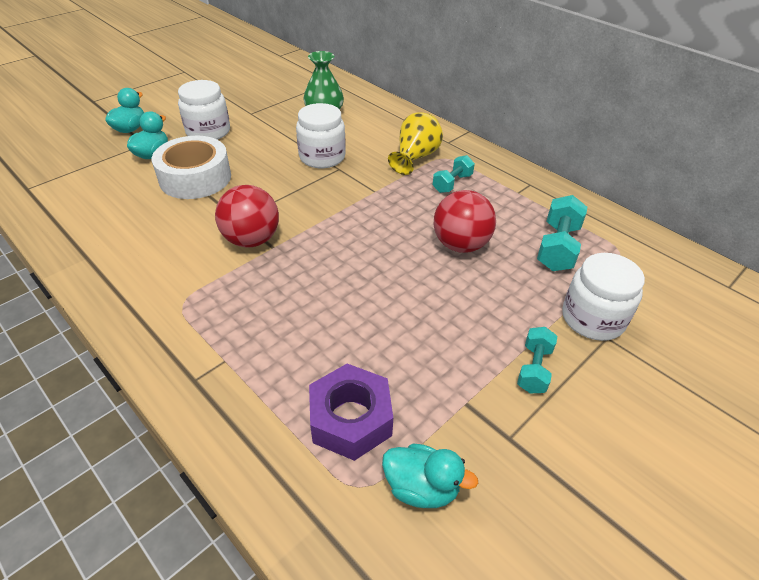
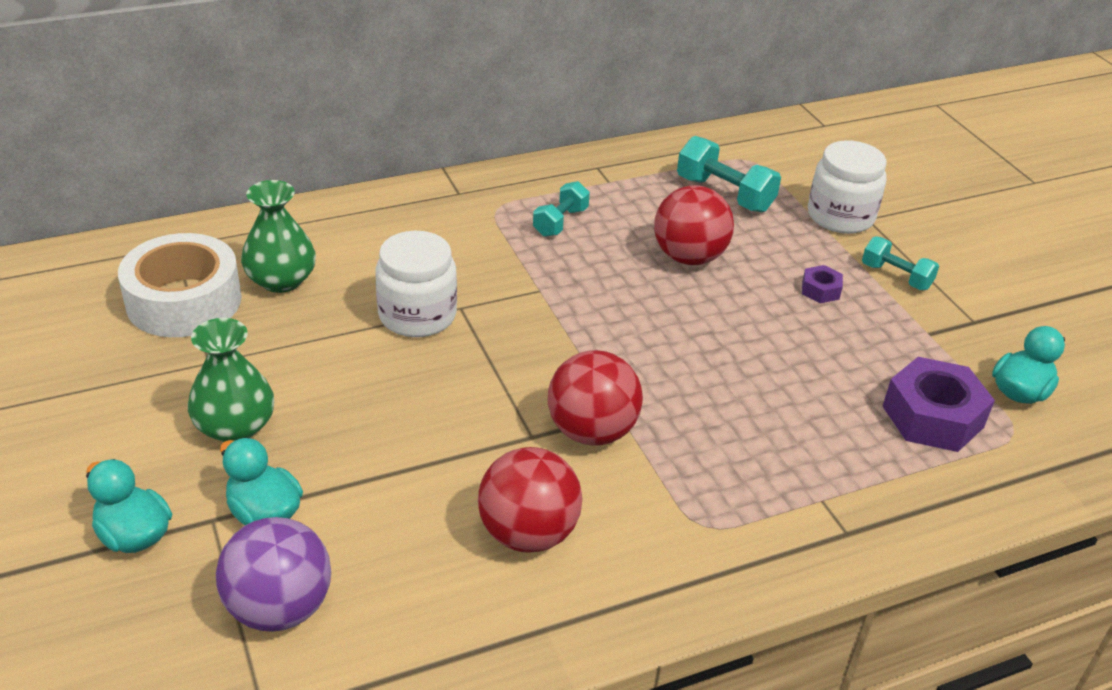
camera: 70 degrees left, 5 degrees down
(92, 175) = (279, 608): none -> purple ball
(157, 235) = (528, 533): none -> red ball
(195, 178) = (385, 466): white tape -> white tape (184, 301)
(208, 131) = (235, 426): white jar -> green vase
(415, 158) = (479, 232): yellow vase -> none
(452, 183) = (560, 222): turquoise dumbbell -> turquoise dumbbell turned 60 degrees clockwise
(475, 322) = (820, 290): none -> purple nut

